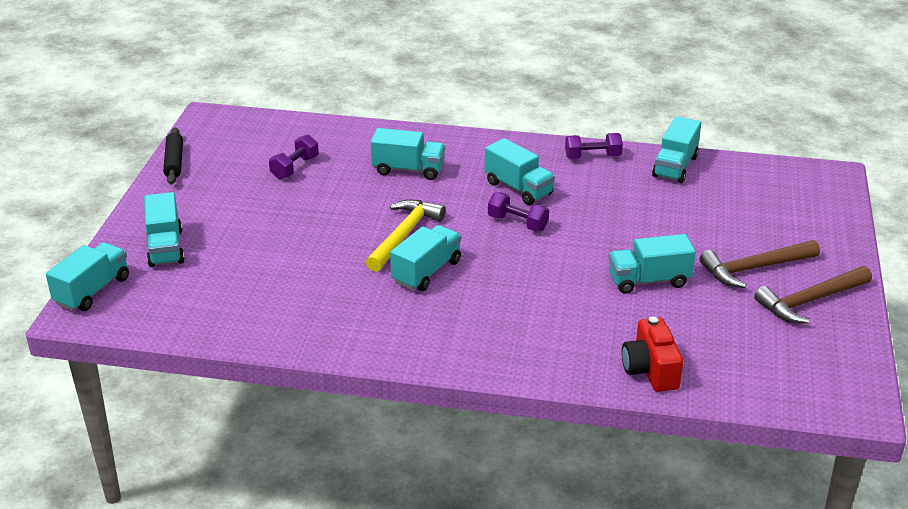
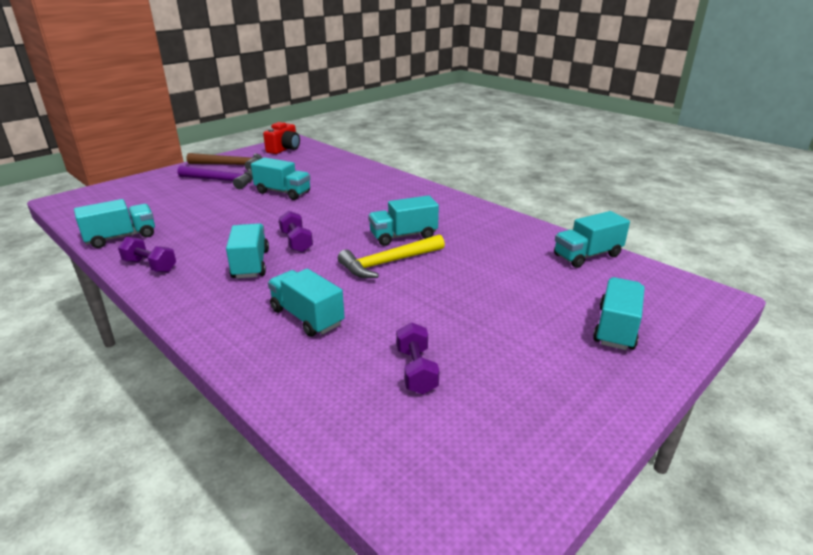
camera: 145 degrees left, 5 degrees down
(92, 291) = (700, 312): turquoise truck -> turquoise truck (587, 255)
(174, 162) = (572, 456): black rolling pin -> none
(295, 168) = (416, 371): purple dumbbell -> purple dumbbell turned 75 degrees counterclockwise
(650, 370) = (352, 168): red camera -> red camera (284, 149)
(754, 268) = (222, 181): brown hammer -> purple hammer

